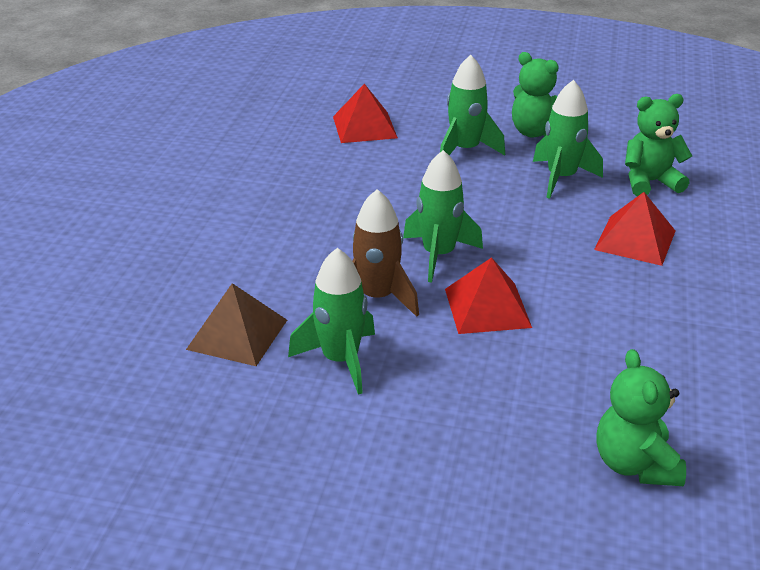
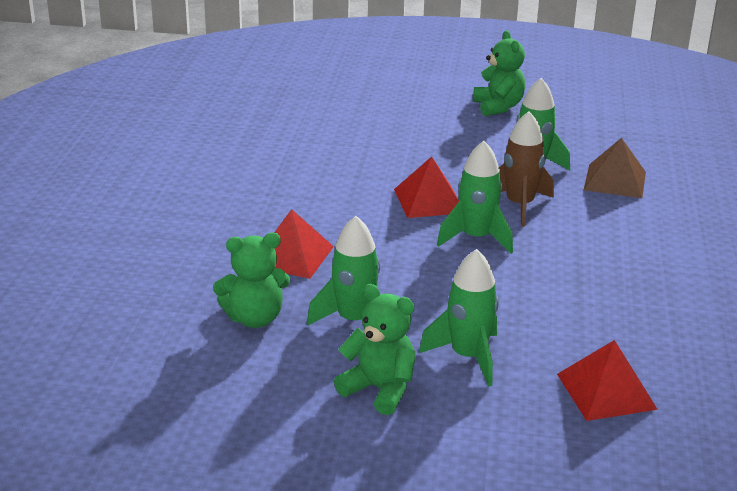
camera: 175 degrees right, 5 degrees down
(635, 464) = (335, 126): green teddy bear -> green teddy bear (498, 107)

